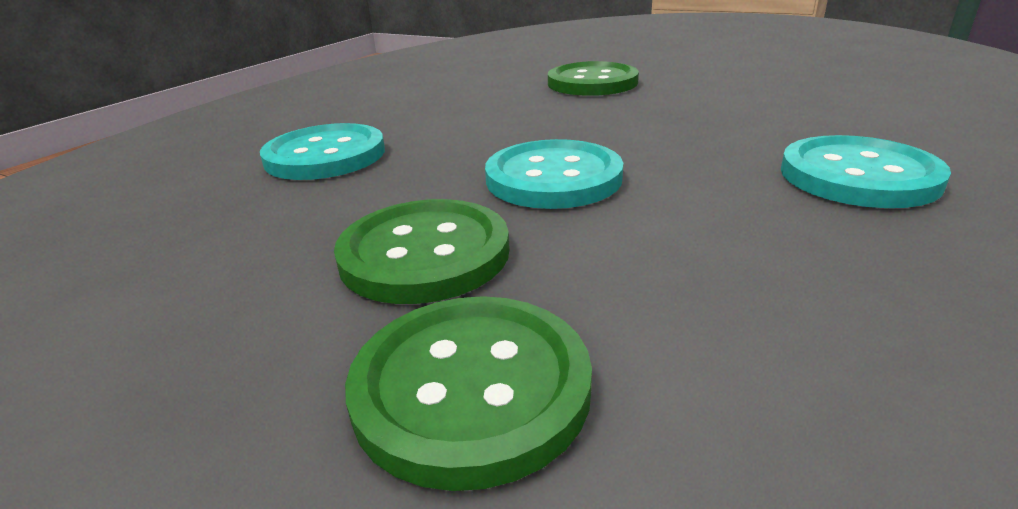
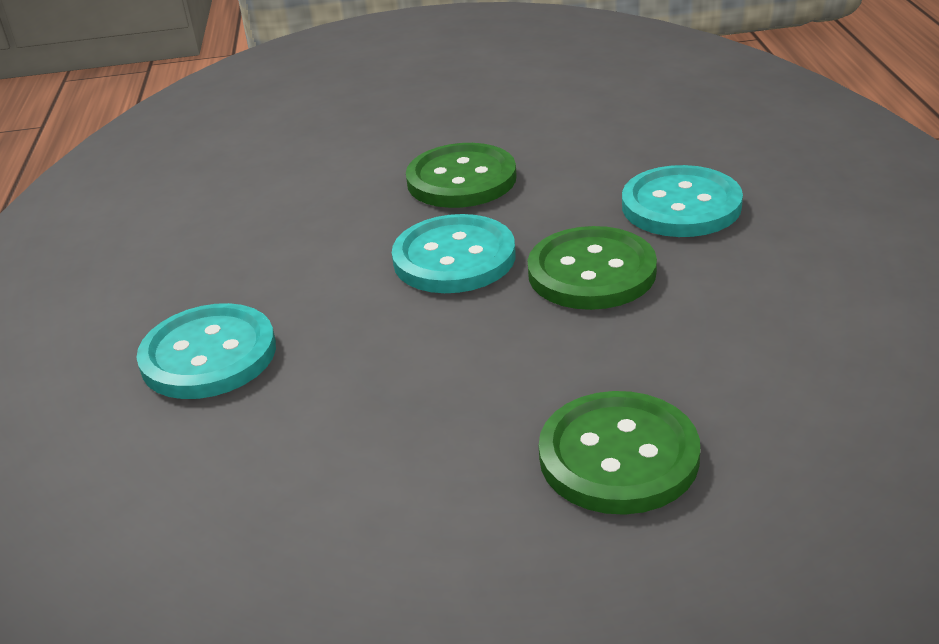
camera: 145 degrees right, 5 degrees up
(471, 388) = (364, 151): green button -> green button (591, 272)

